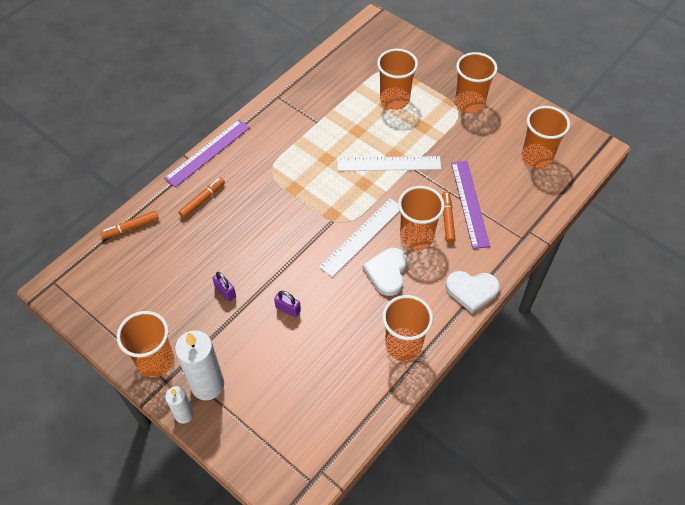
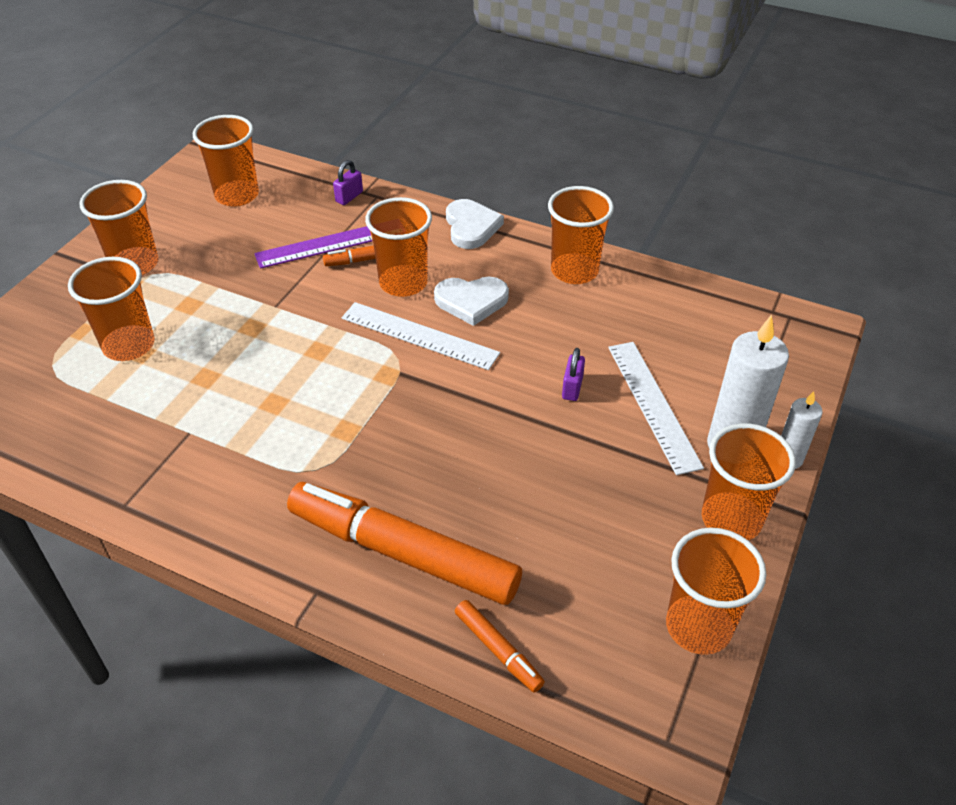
camera: 105 degrees left, 10 degrees down
(100, 317) = (698, 626): none -> orange cup
(202, 200) = (403, 552): orange marker -> orange marker, size x2.28
(208, 152) = (286, 578): purple ruler -> none
(225, 292) = (574, 467): purple padlock -> purple padlock (349, 197)
(389, 164) = (272, 330): white ruler -> white ruler (653, 405)

